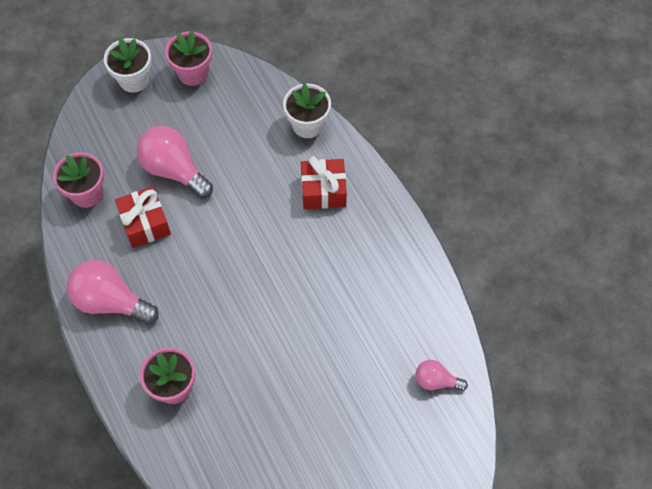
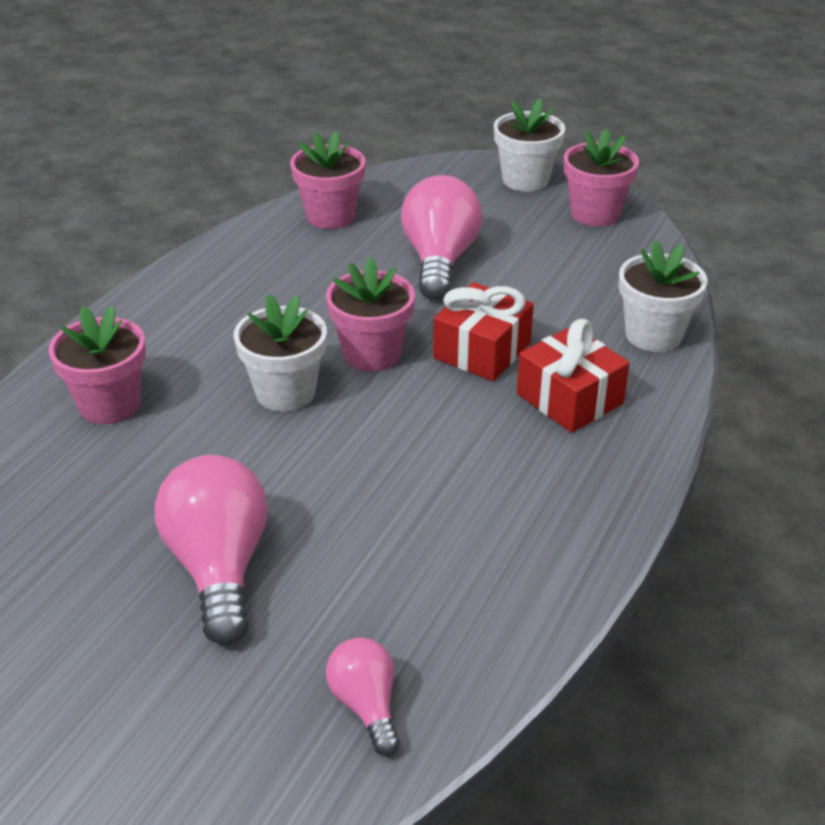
camera: 55 degrees right, 25 degrees down
(110, 301) = (196, 297): pink light bulb -> pink light bulb (219, 567)
(145, 223) = (336, 273): red gift -> red gift (482, 351)
(226, 249) = (372, 354): none -> pink flower pot
(226, 303) = (285, 392): none -> white flower pot

